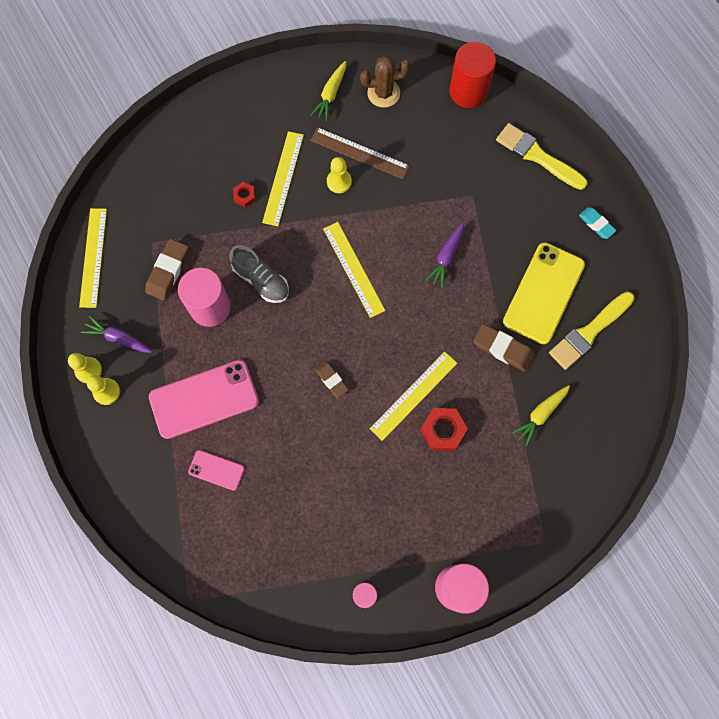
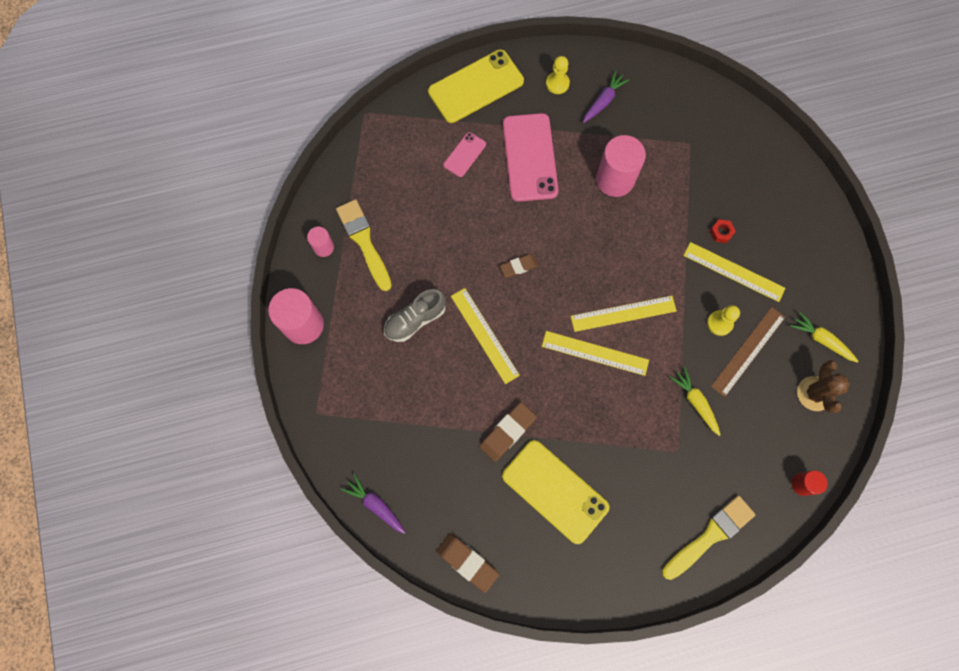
camera: 105 degrees right, 0 degrees up
(88, 370) = (580, 73): yellow pawn -> none
(93, 257) = (685, 94): yellow ruler -> yellow ruler (595, 353)
(128, 480) = (476, 86): none -> yellow phone
(168, 271) = (658, 152): brown eraser -> brown eraser (467, 562)
(261, 280) = (631, 228): grey shoe -> grey shoe (415, 320)
(443, 430) = (444, 352): red nut -> none
(446, 257) = (615, 405): purple carrot -> purple carrot (375, 505)
(468, 91) = (802, 484): red cylinder -> red cylinder, size x0.53
(540, 414) = (433, 448): yellow carrot -> yellow carrot (695, 402)
(589, 332) = (502, 524): yellow brush -> yellow brush (364, 241)
(596, 224) = (618, 574): turquoise eraser -> none

